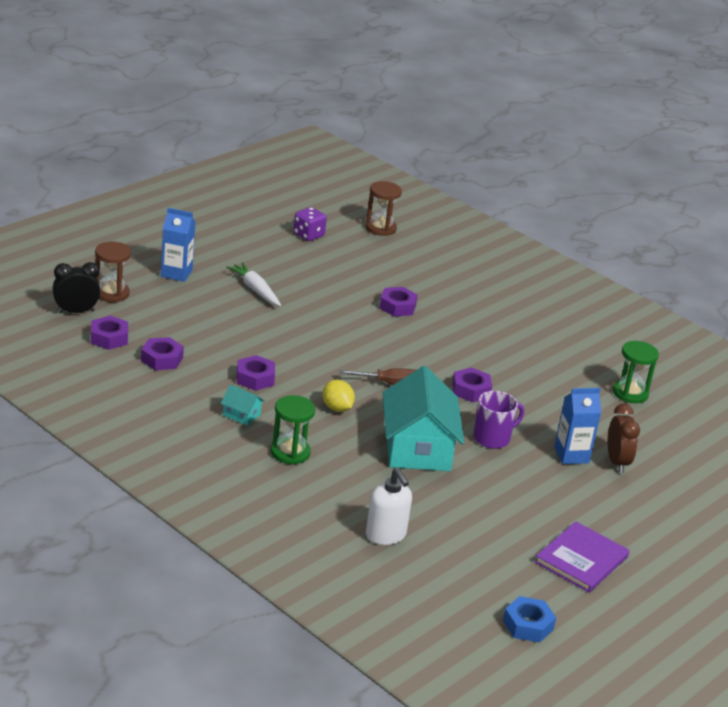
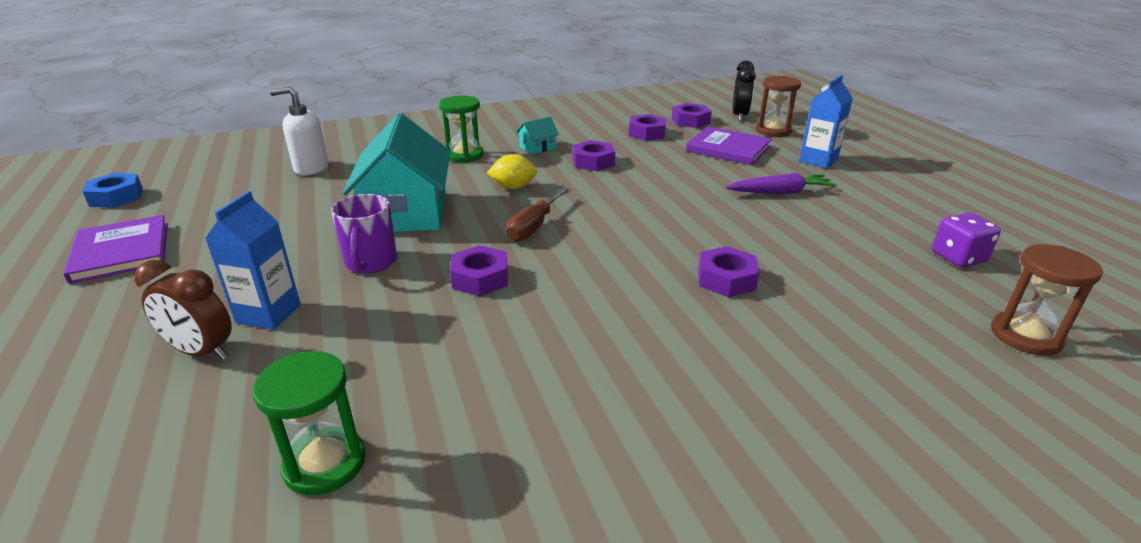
camera: 120 degrees right, 0 degrees up
(176, 314) = (728, 148): none -> purple book
(255, 290) = (780, 192): white carrot -> purple carrot
(417, 448) = (406, 212): turquoise house -> turquoise house turned 60 degrees clockwise

